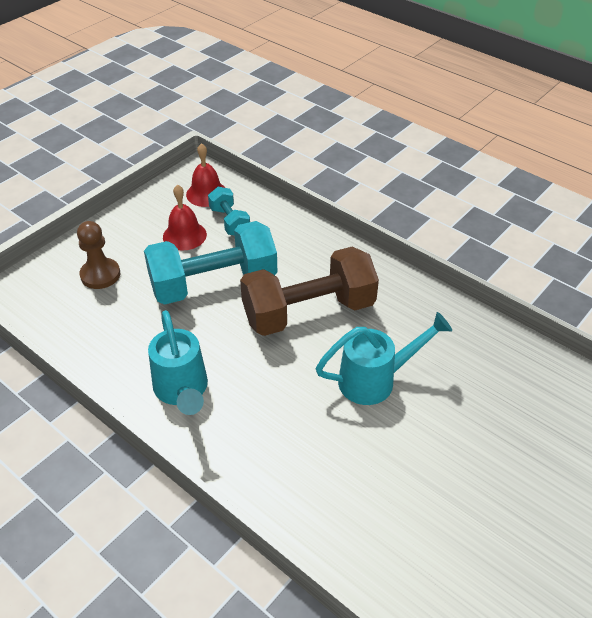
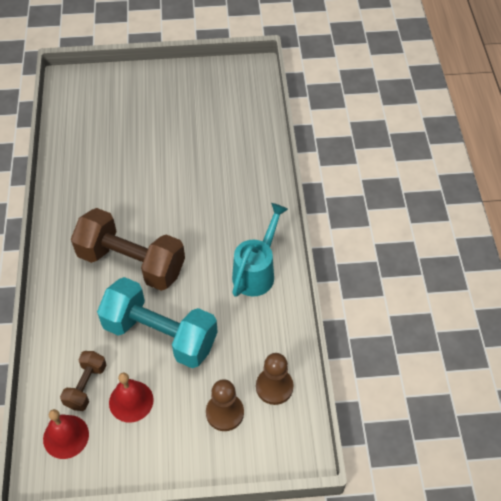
camera: 135 degrees left, 10 degrees up
(72, 316) = (274, 387): none -> brown pawn
(229, 221) = (86, 386): turquoise dumbbell -> brown dumbbell
(376, 380) = (152, 194): turquoise watering can -> none

